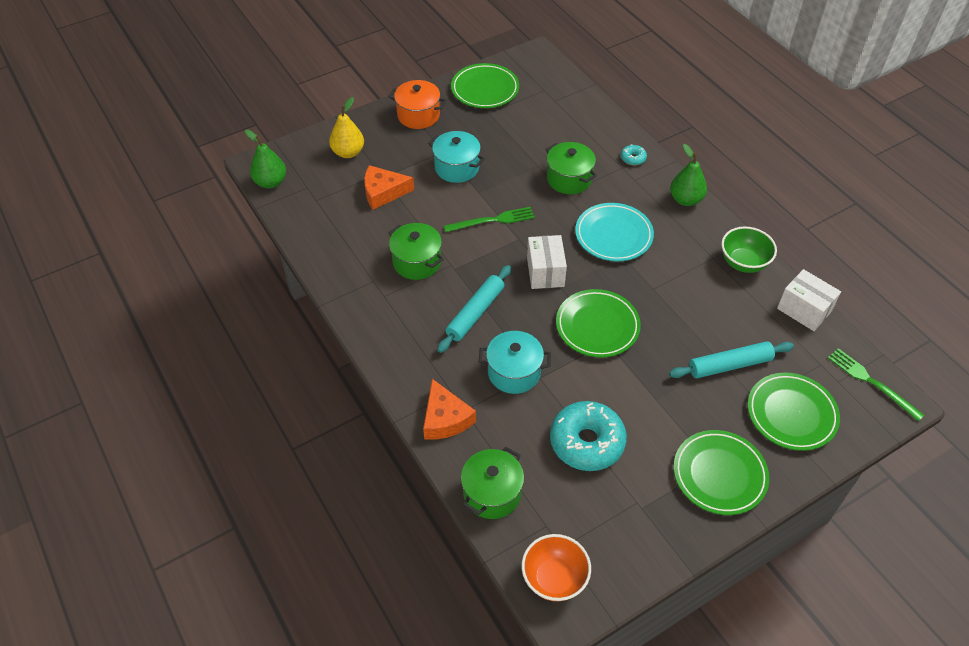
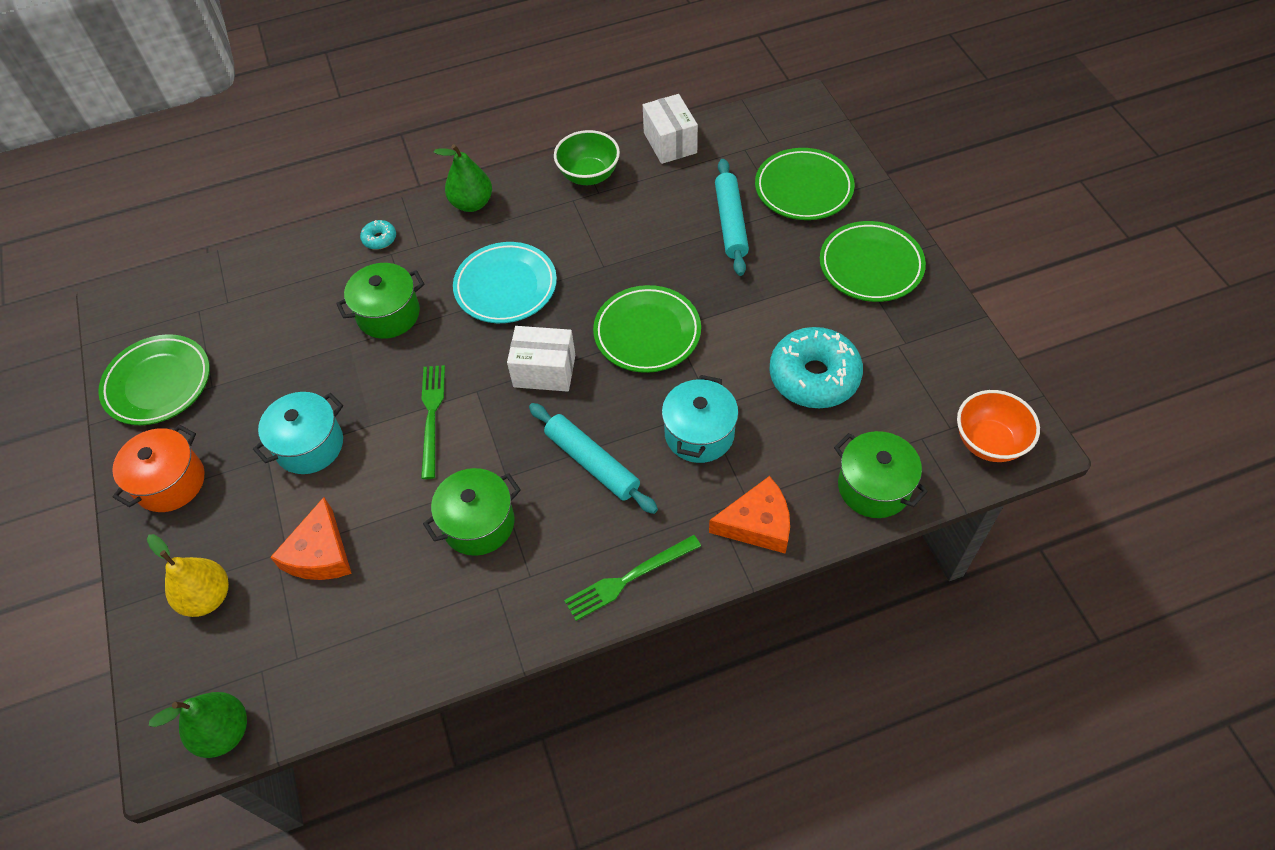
camera: 75 degrees left, 5 degrees up
(804, 310) = (670, 143): white box -> white box turned 75 degrees counterclockwise
(871, 382) = (775, 117): green fork -> green fork (629, 578)

